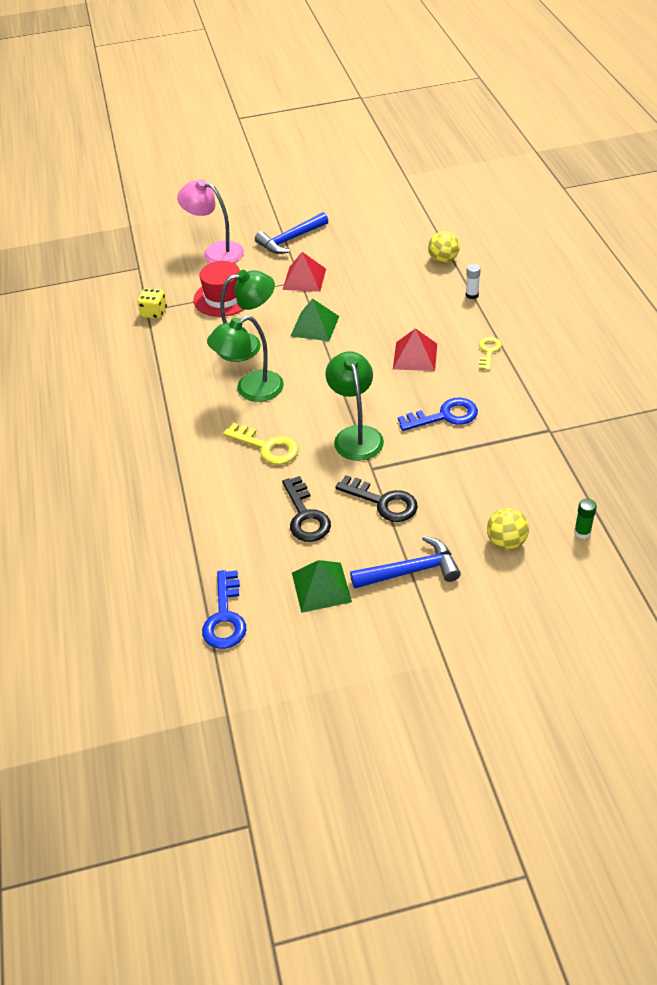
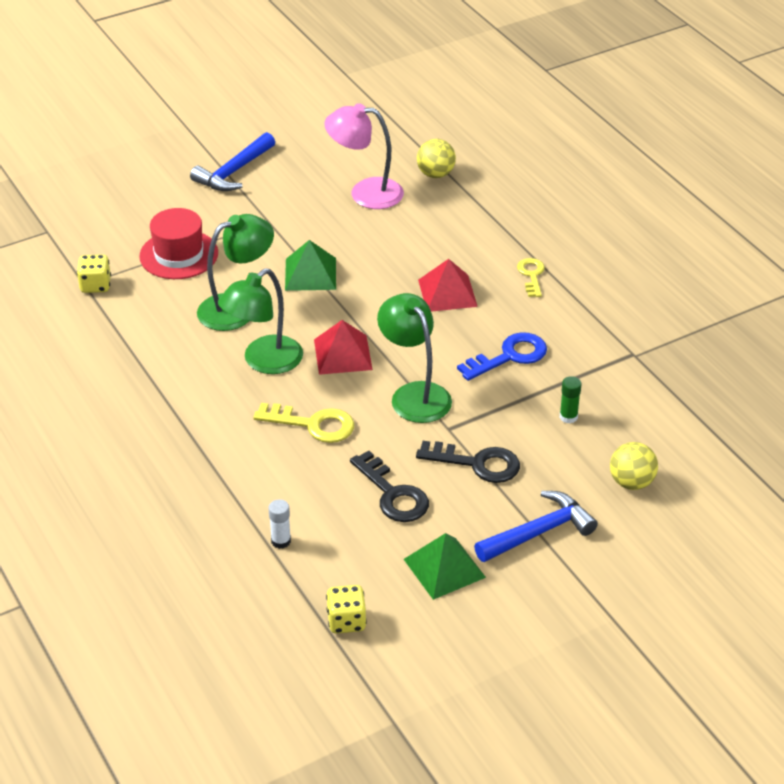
camera: 20 degrees left, 5 degrees down
(216, 252) = (142, 198): pink lamp -> pink lamp (365, 193)
(225, 617) = (346, 621): blue key -> yellow dice
(304, 279) = (273, 218): red pyramid -> red pyramid (343, 354)
(472, 295) = (486, 212): white glue stick -> white glue stick (281, 541)
(582, 532) = (709, 458): green glue stick -> green glue stick (568, 417)

